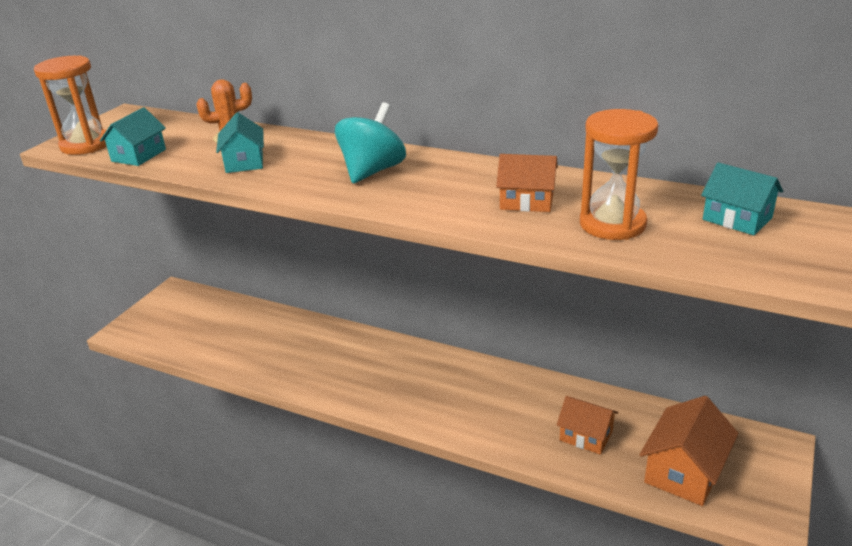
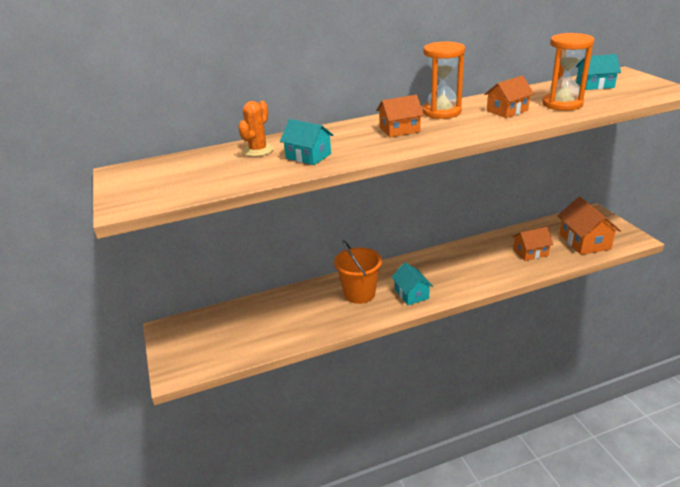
camera: 45 degrees left, 0 degrees up
(86, 145) = (147, 197): orange hourglass -> orange hourglass (441, 112)
(138, 155) = (216, 184): turquoise house -> turquoise house (411, 294)
(341, 358) = (359, 294): none -> orange bucket
(372, 171) = (399, 130): turquoise spinning top -> orange house

